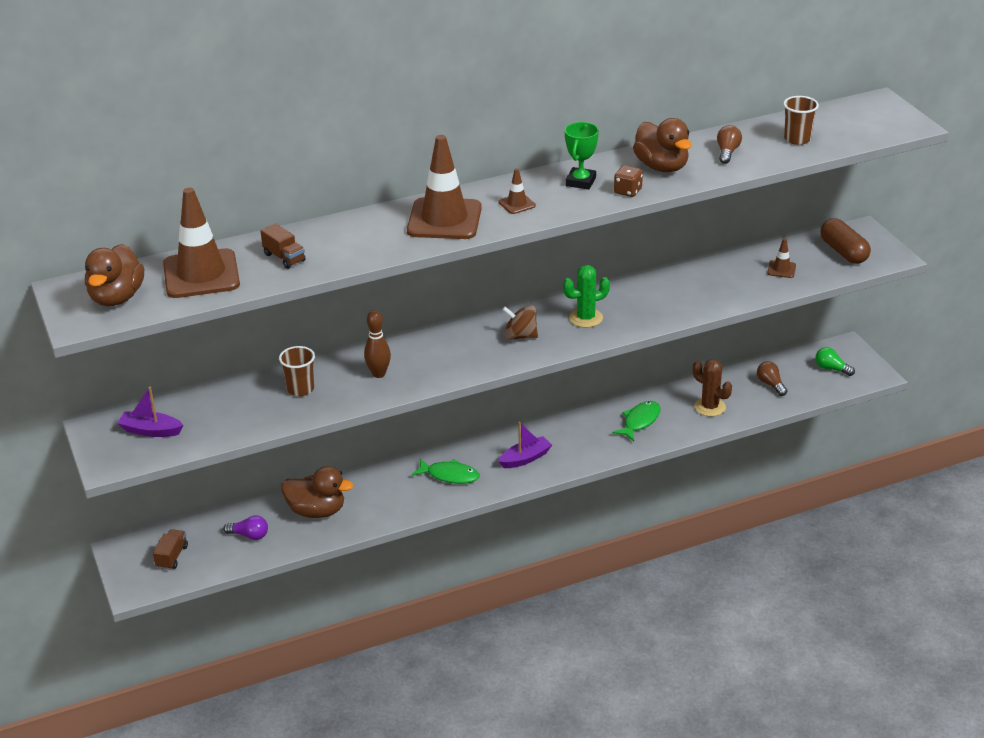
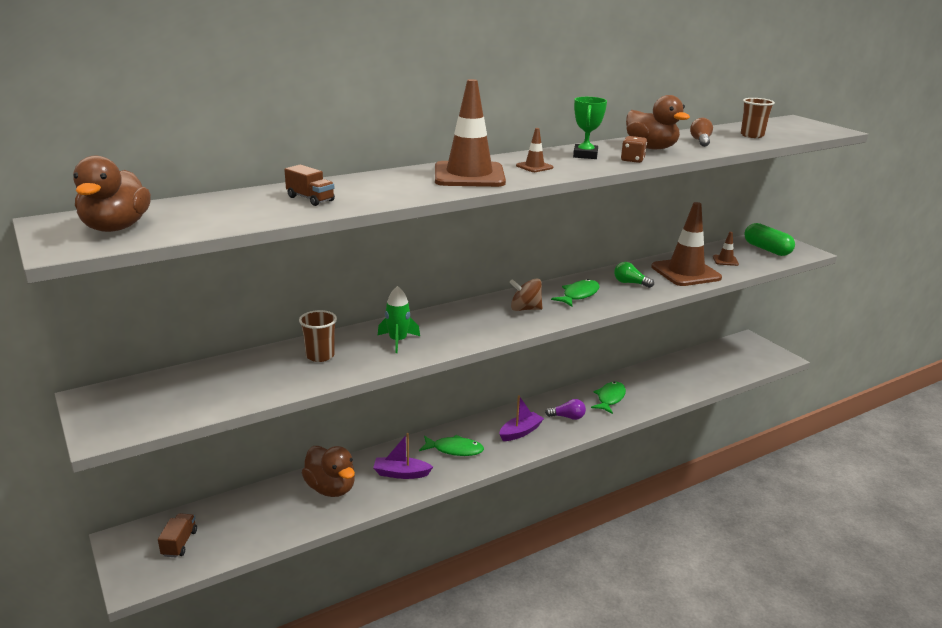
camera: 10 degrees left, 10 degrees down
(151, 431) = (157, 398): purple boat -> purple boat (401, 473)
(201, 274) = (218, 210): brown traffic cone -> brown traffic cone (685, 272)
(249, 535) = (263, 516): purple light bulb -> purple light bulb (567, 417)
(317, 511) = (331, 488): brown duck -> brown duck turned 45 degrees clockwise
(378, 374) = (398, 341): brown bowling pin -> green rocket
(586, 318) = (578, 295): green cactus -> green fish
(710, 407) = (663, 385): brown cactus -> none
(771, 384) = (704, 367): brown light bulb -> none
(831, 369) = (746, 354): green light bulb -> green light bulb (630, 283)
(843, 252) = (767, 249): brown capsule -> green capsule

